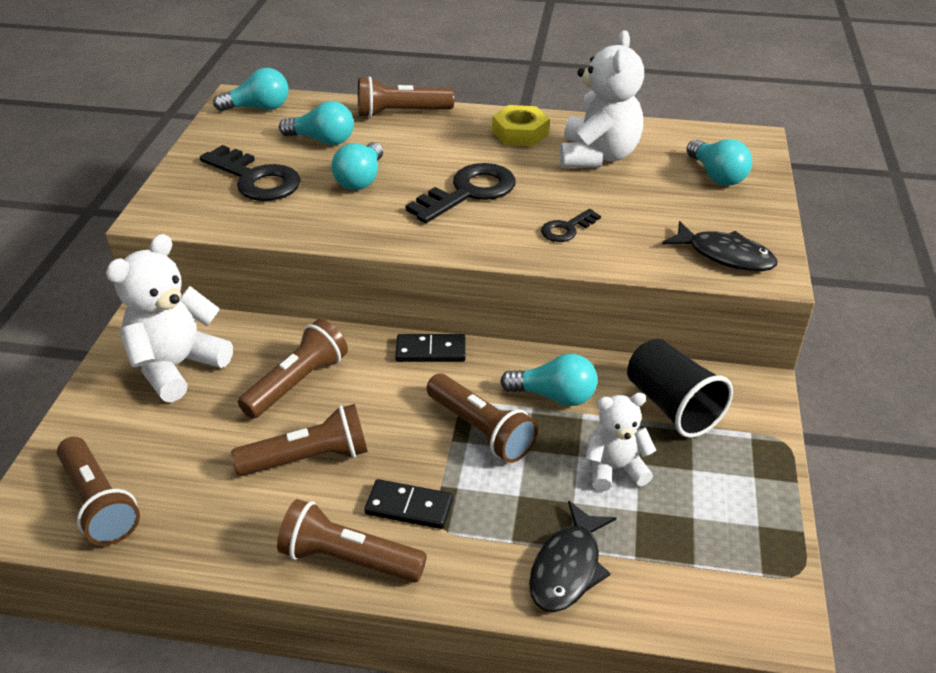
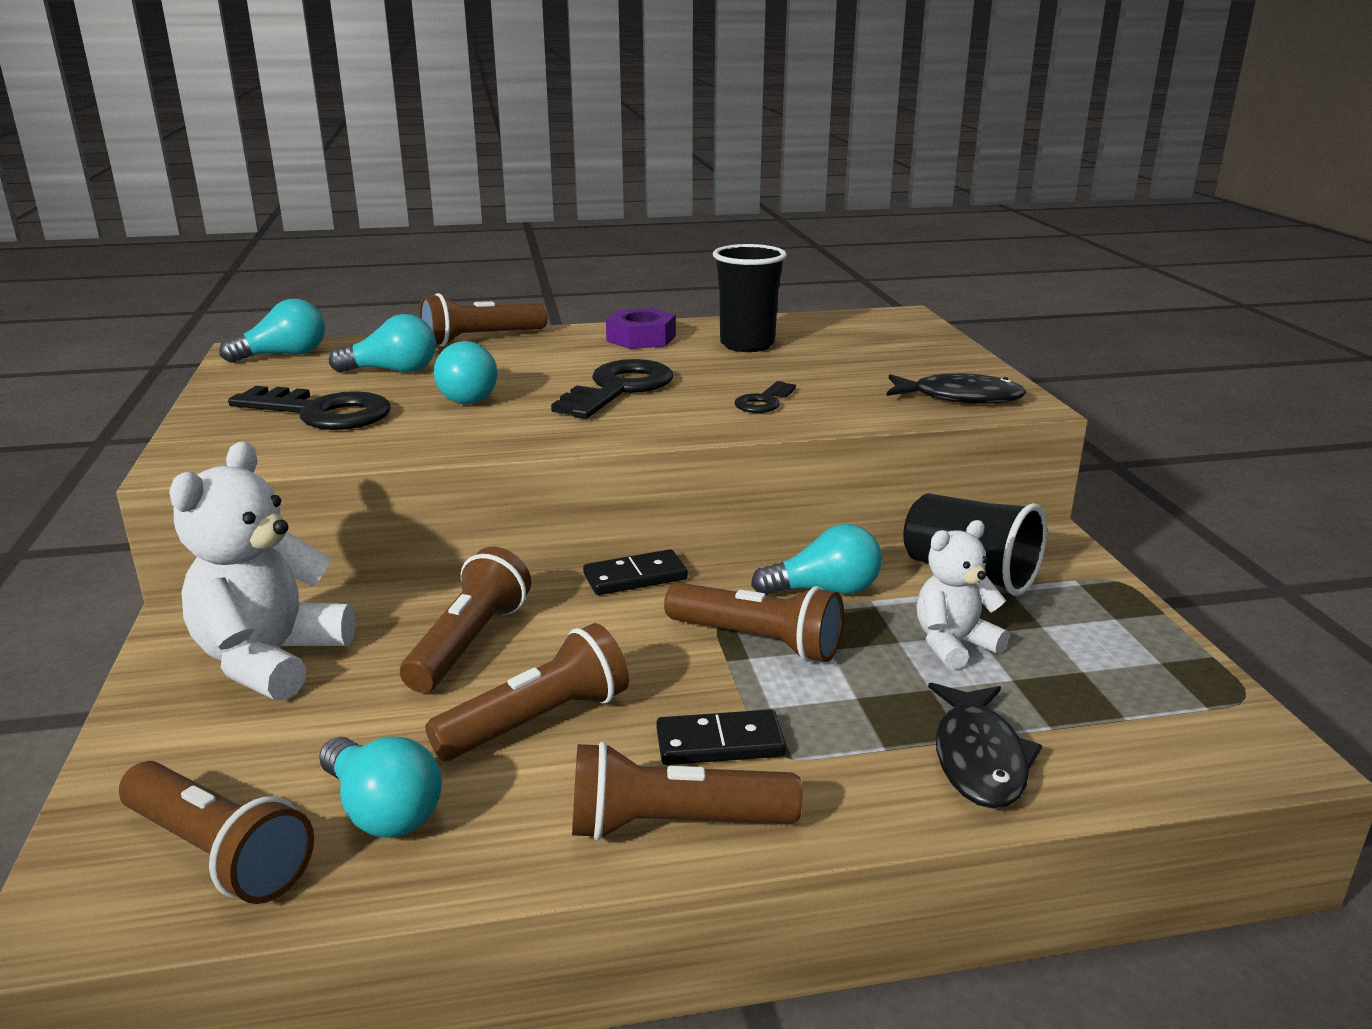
camera: 20 degrees left, 15 degrees down
(520, 133) = (641, 338): yellow nut -> purple nut
(597, 156) = (747, 345): white teddy bear -> black cup
(716, 175) = (890, 343): turquoise light bulb -> turquoise light bulb (383, 810)

